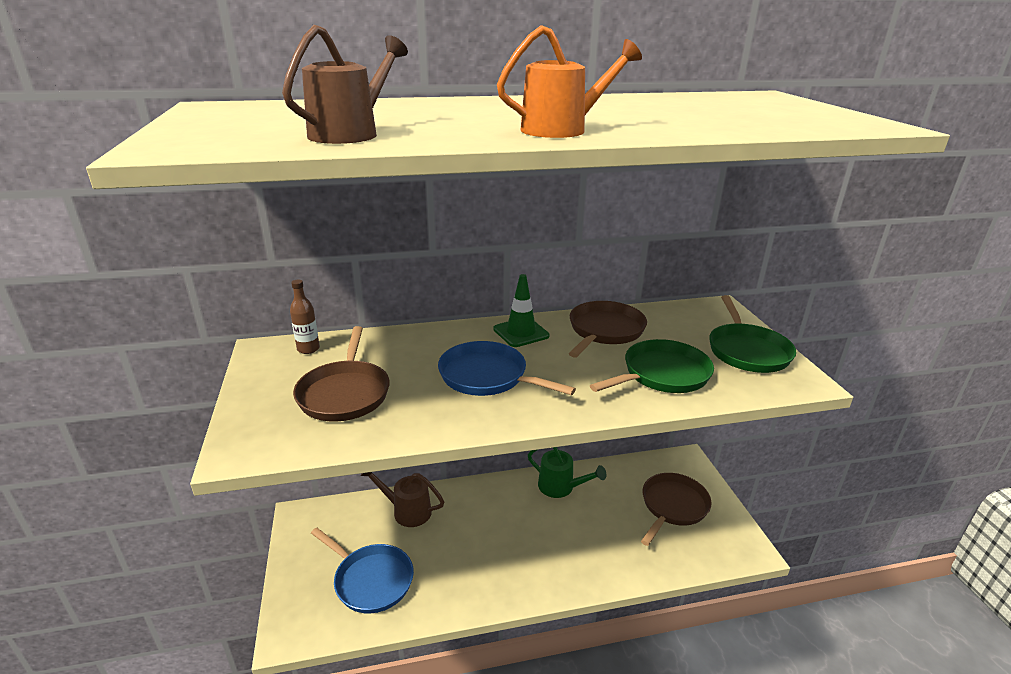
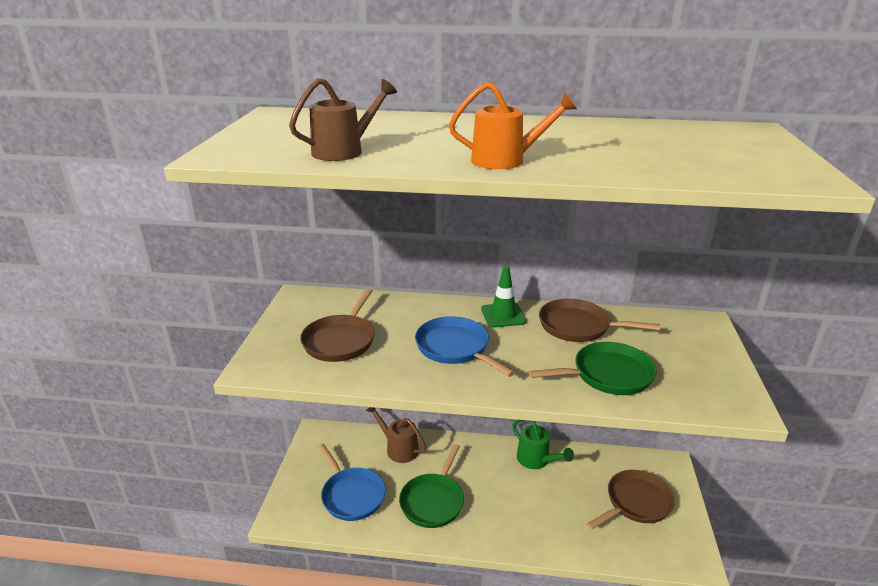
camera: 20 degrees right, 0 degrees up
(308, 349) = (330, 300): brown bottle -> none
(604, 331) = (578, 326): brown pan -> brown pan turned 120 degrees counterclockwise
(747, 351) = (705, 369): green pan -> green pan (433, 501)

